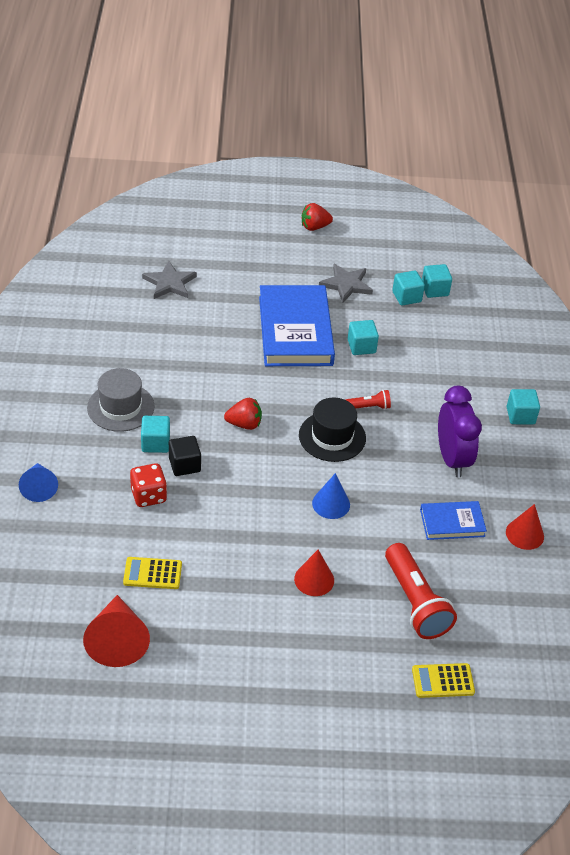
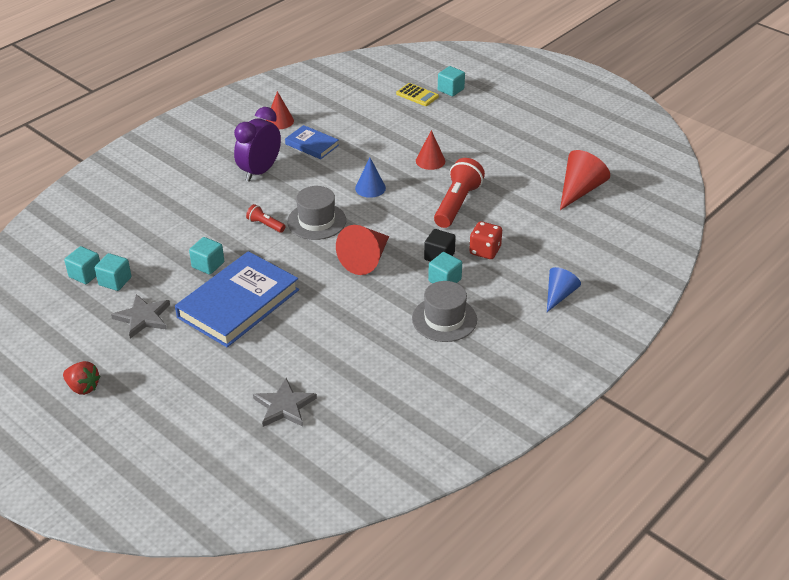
camera: 135 degrees left, 5 degrees down
(152, 573) = (526, 209): yellow calculator -> none
(244, 424) = (366, 259): red strawberry -> red cone
(332, 436) = (316, 221): black hat -> grey hat
(415, 602) = (386, 126): red flashlight -> red flashlight (457, 204)
(520, 415) = (178, 170): turquoise cube -> turquoise cube (450, 90)

